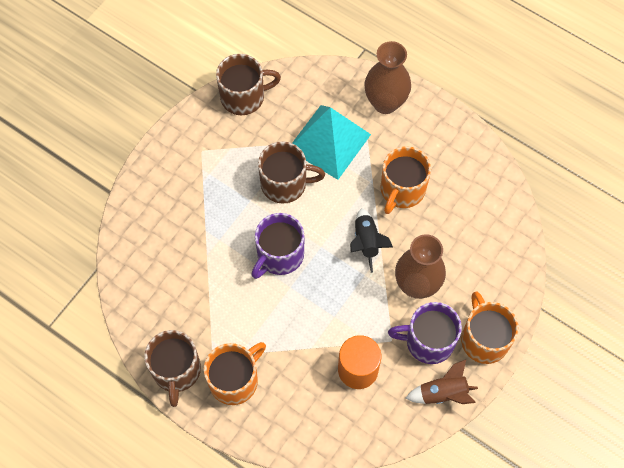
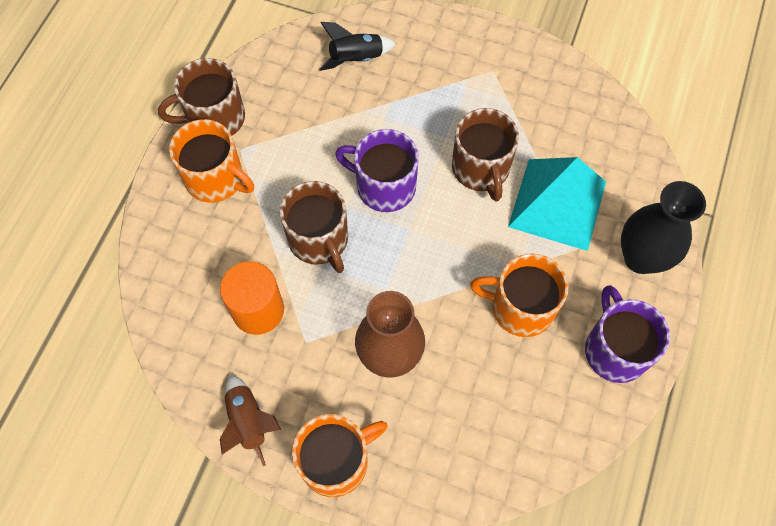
camera: 75 degrees right, 0 degrees up
(244, 97) = (582, 95): brown mug -> brown mug (319, 240)
(366, 242) = (432, 281): black rocket -> black rocket (356, 59)
(385, 103) = (641, 258): brown vase -> black vase
(428, 341) = (316, 388): purple mug -> purple mug (615, 350)

